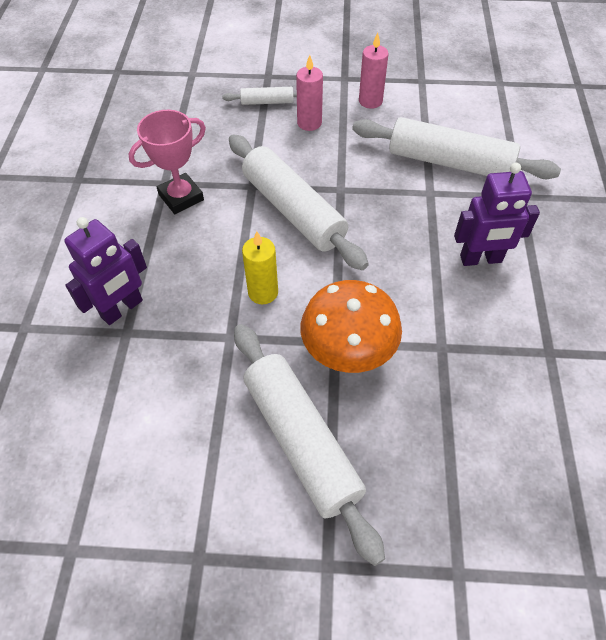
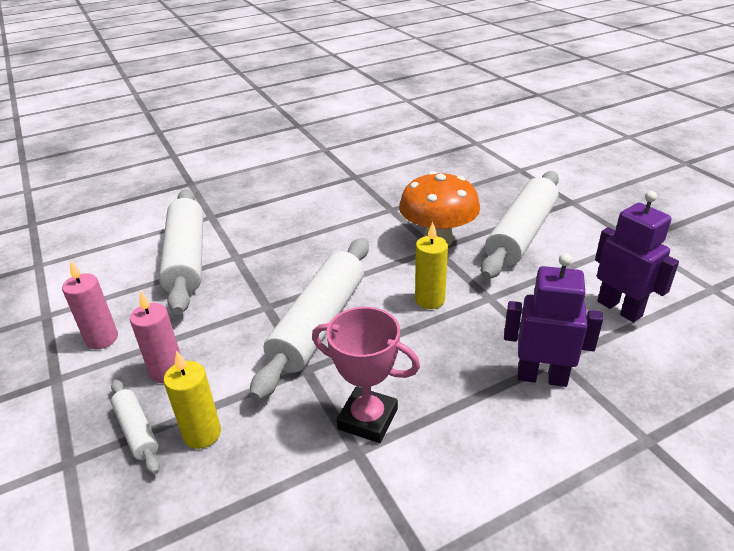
camera: 120 degrees left, 20 degrees down
(240, 125) = (202, 434): none -> yellow candle
(481, 259) = (296, 215): purple robot -> purple robot (619, 309)

